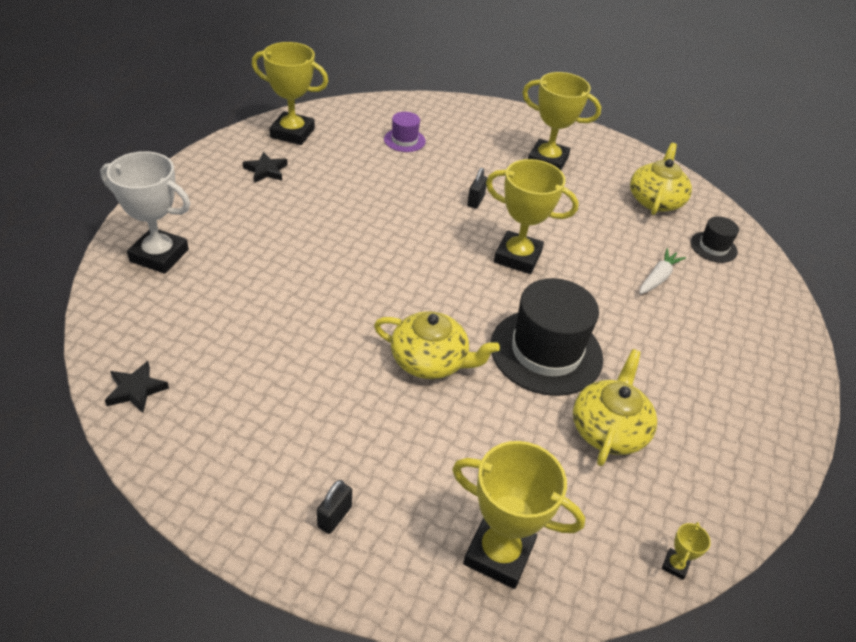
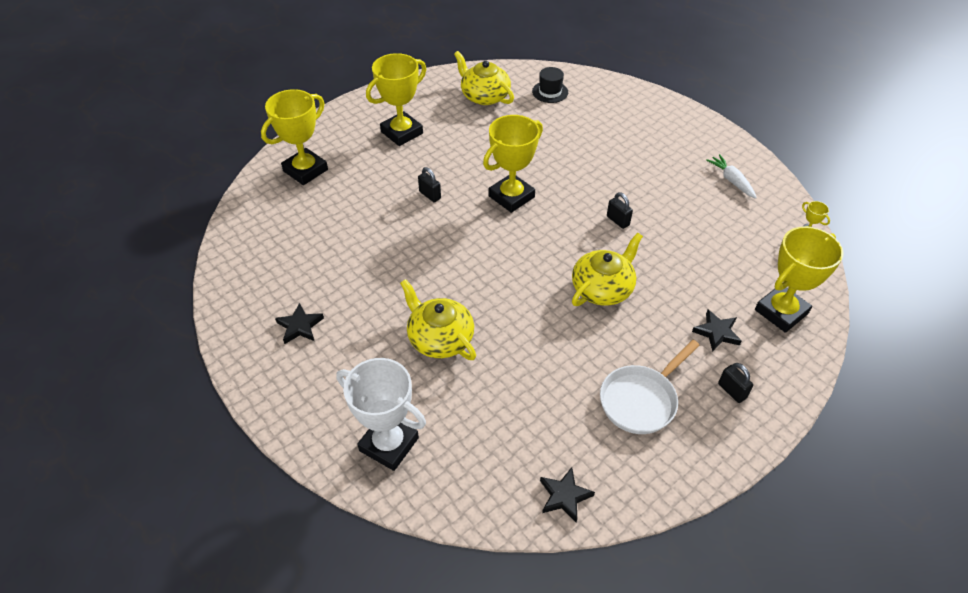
camera: 60 degrees left, 5 degrees up
(159, 255) = (389, 444): white trophy -> white trophy turned 75 degrees clockwise
(283, 428) = (641, 400): none -> white pan
(292, 133) = (248, 288): yellow trophy -> yellow trophy (305, 170)
(404, 140) = (315, 210): purple hat -> none
(422, 484) = (717, 332): none -> black star
(546, 351) = (617, 221): black hat -> black padlock
(609, 429) = (697, 218): yellow teapot -> yellow teapot (440, 338)
(658, 277) = (568, 133): white carrot -> white carrot (731, 180)

